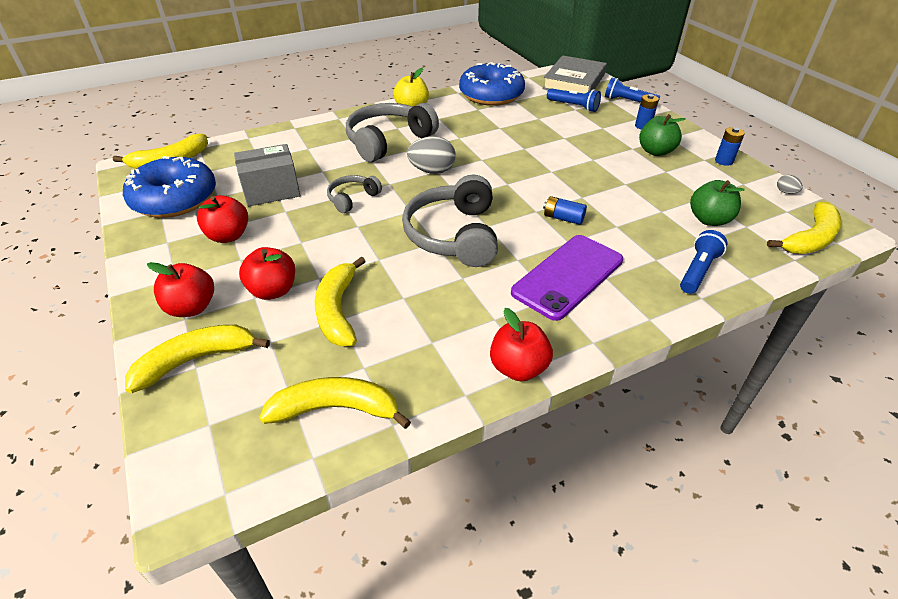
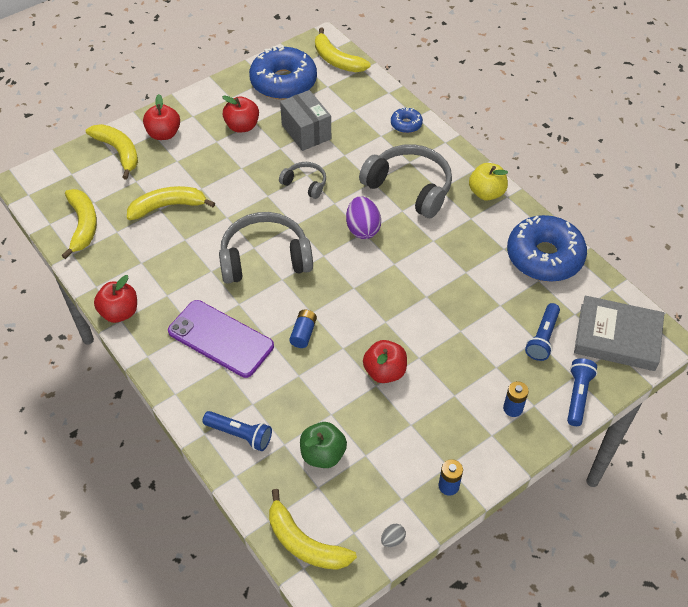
camera: 80 degrees right, 10 degrees up
(273, 290) = (184, 168): red apple -> red apple (384, 372)
(301, 133) = (406, 124): none -> blue donut
(432, 171) = (362, 229): grey egg -> purple egg
(655, 151) = (452, 417): green apple -> none

